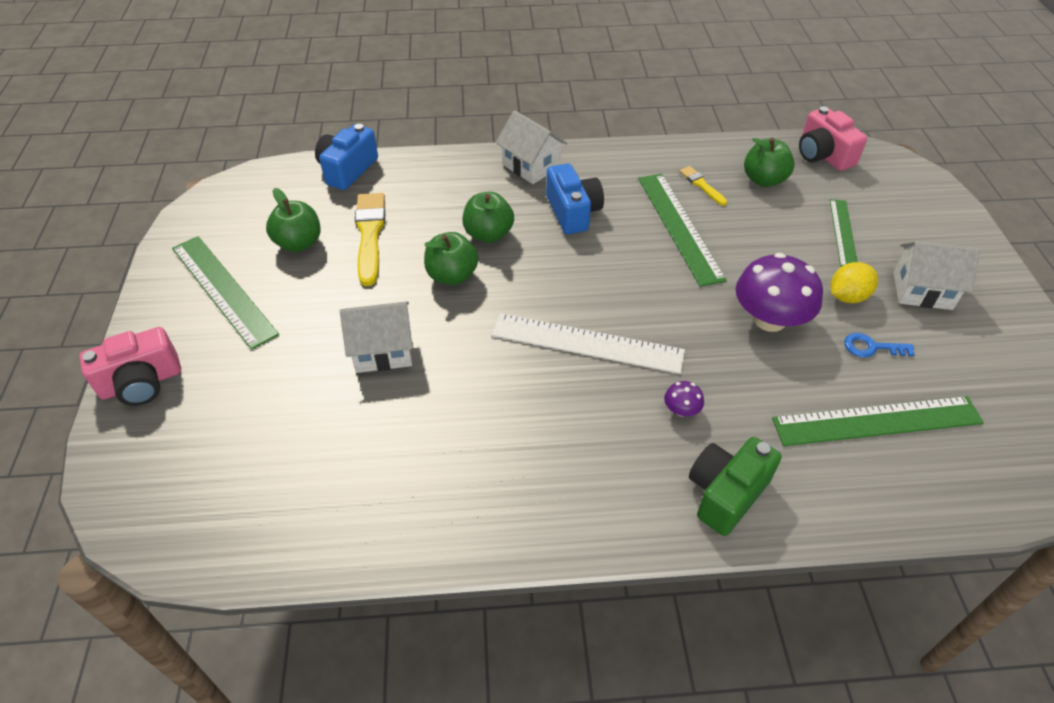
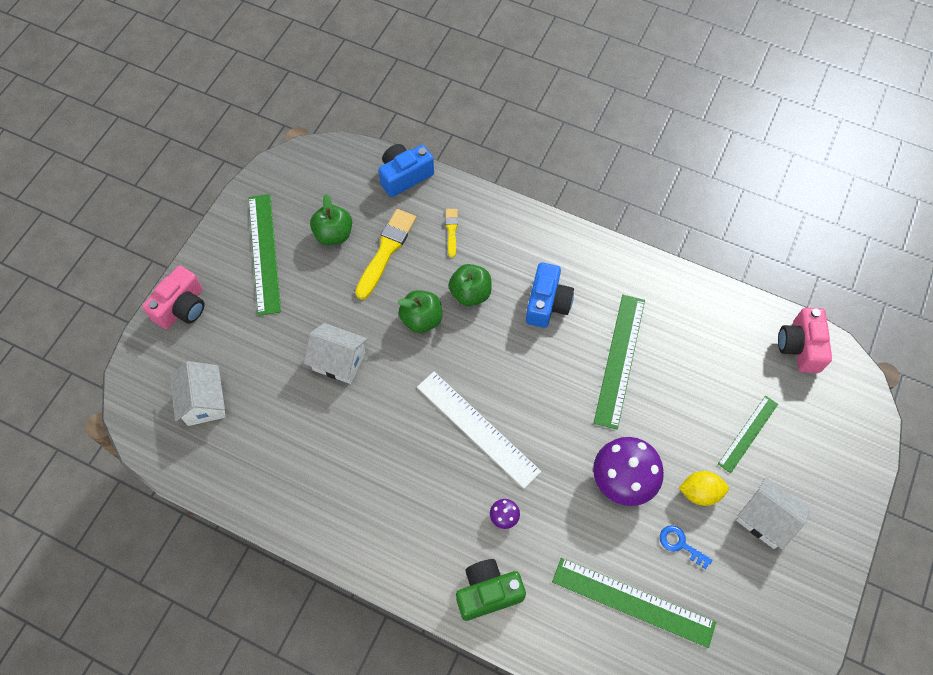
camera: 30 degrees right, 15 degrees up
(141, 383) = (182, 307): pink camera -> pink camera turned 60 degrees counterclockwise
(531, 166) = (546, 240): white house -> white house (204, 402)
(701, 185) = (669, 327): yellow brush -> yellow brush (451, 230)
(764, 180) = (726, 347): green apple -> none

